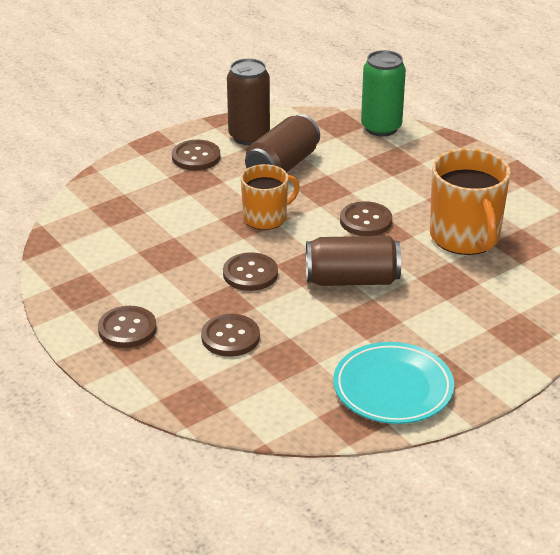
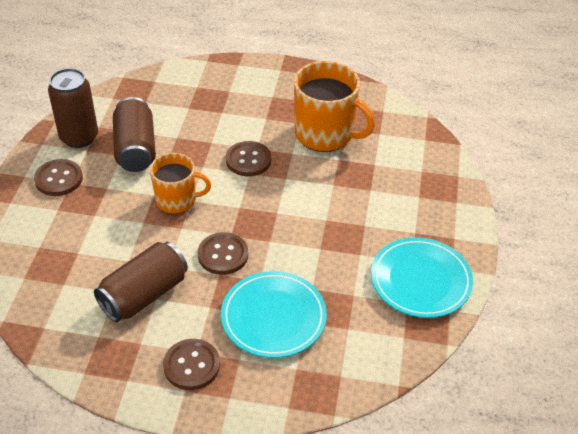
camera: 45 degrees left, 10 degrees up
(230, 337) = (273, 317): brown button -> turquoise plate
(266, 218) = (177, 200): orange mug -> orange mug turned 75 degrees clockwise
(352, 280) = (296, 214): brown can -> brown can (144, 295)
(381, 128) = (168, 77): green can -> none

